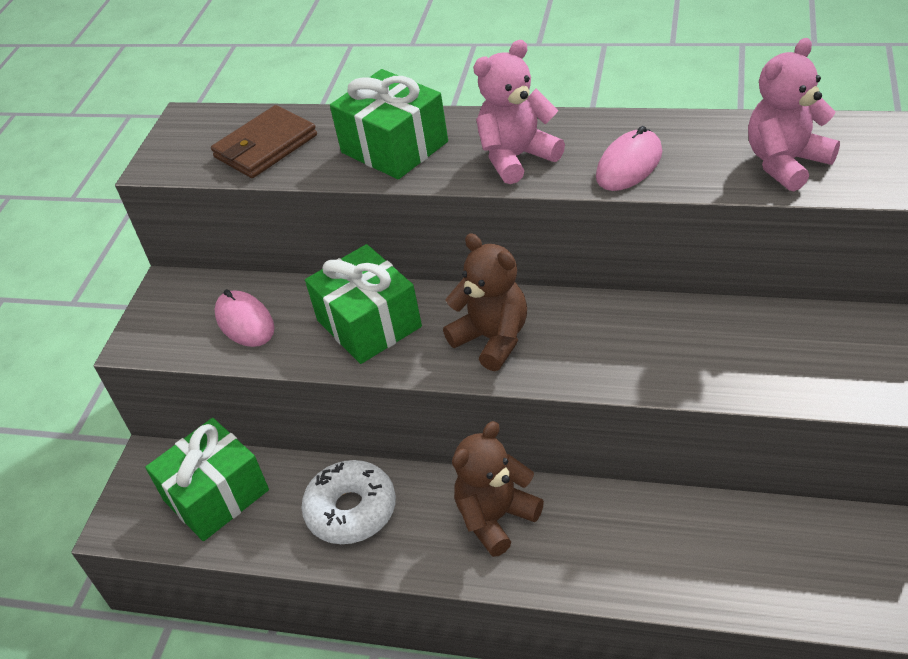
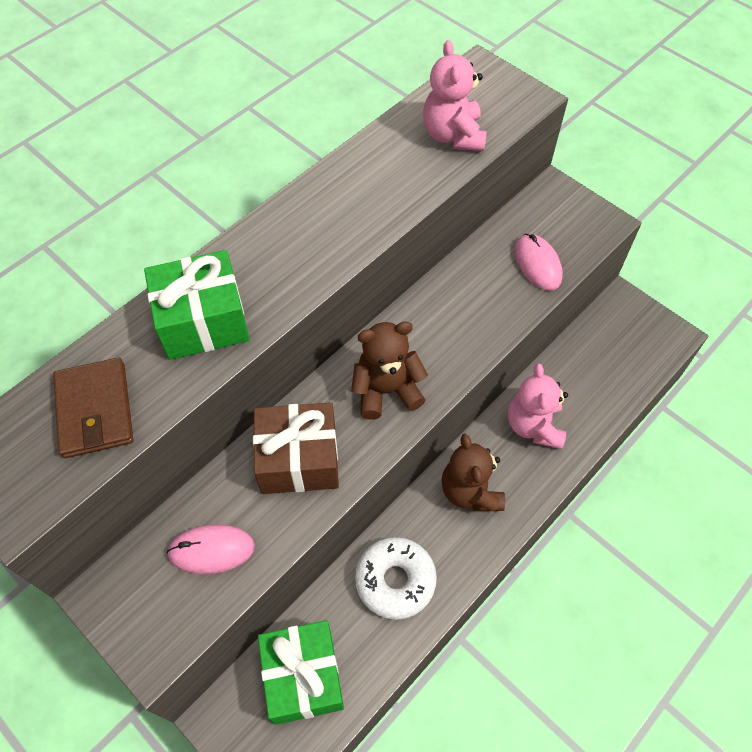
camera: 65 degrees left, 15 degrees up
(369, 323) = (299, 459): green gift -> brown gift
(517, 157) = (301, 256): pink teddy bear -> pink teddy bear (534, 426)
(629, 165) = (376, 204): pink mouse -> pink mouse (537, 264)

